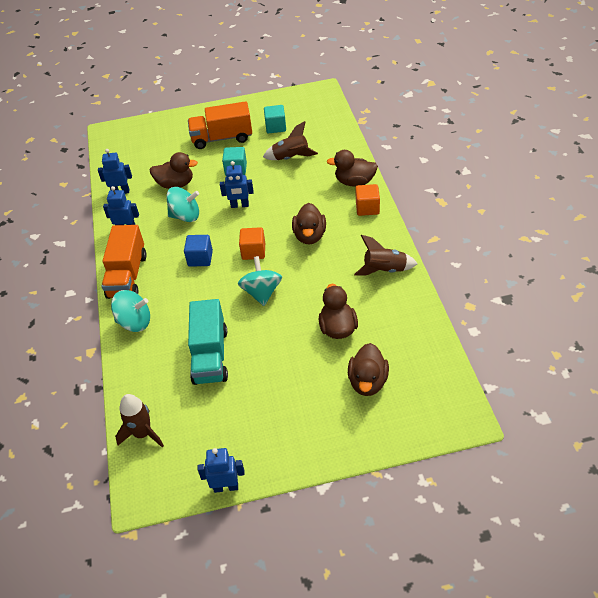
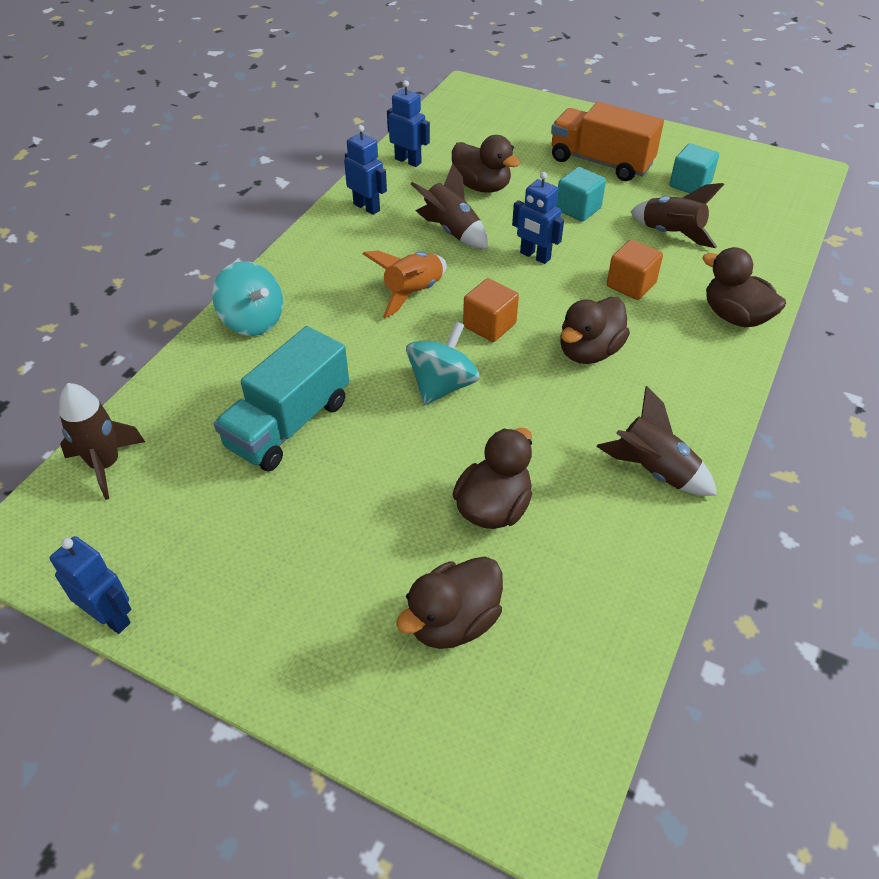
camera: 35 degrees right, 0 degrees up
(127, 276) = (307, 261): orange truck -> none
(185, 216) = (452, 231): turquoise spinning top -> brown rocket
(200, 258) = (413, 292): blue cube -> orange rocket
(367, 208) = (718, 364): orange cube -> orange cube (631, 285)

